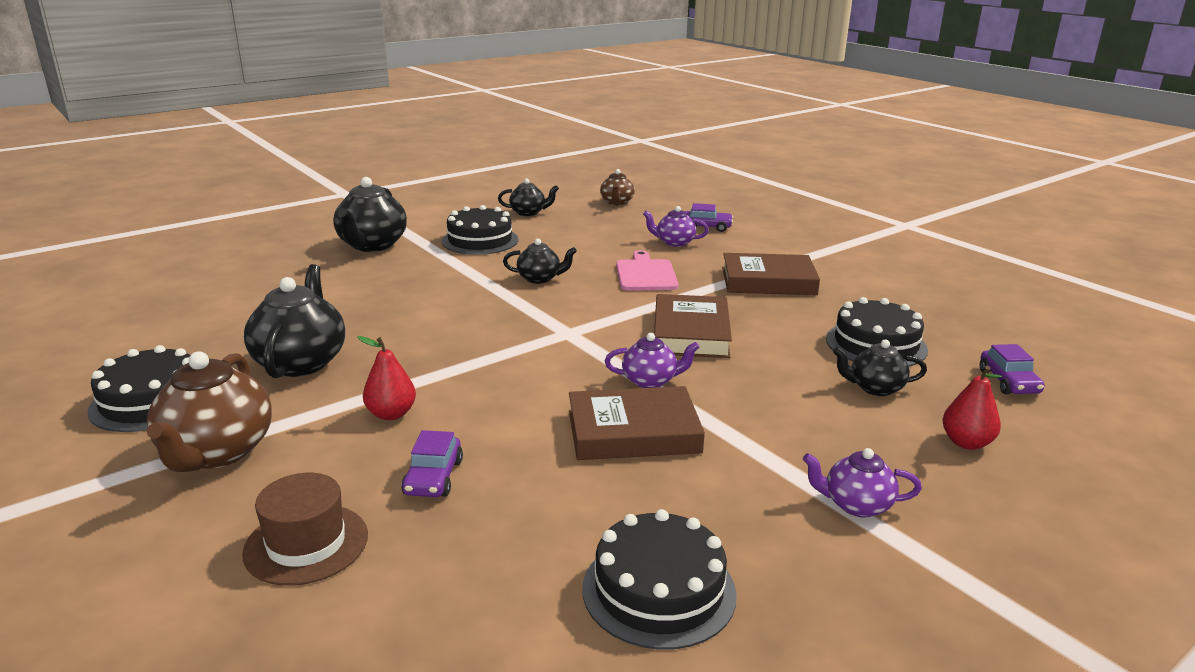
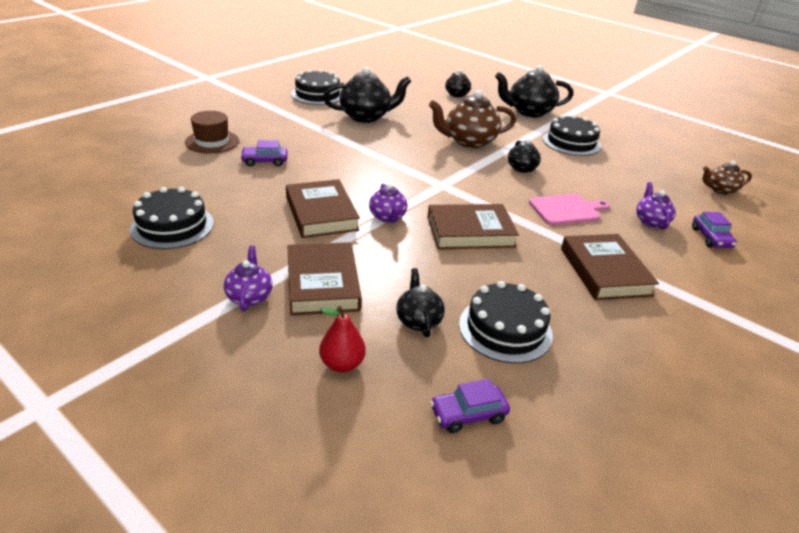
camera: 75 degrees right, 10 degrees up
(217, 452) = (278, 114): brown teapot -> brown teapot (469, 141)
(391, 414) = (321, 144): red pear -> none
(528, 213) = (647, 154): black teapot -> black teapot (457, 95)
(814, 444) = (322, 283): none -> brown book

